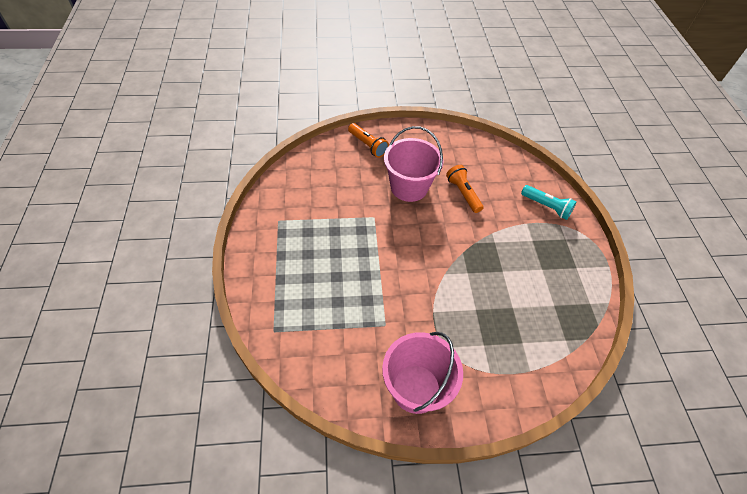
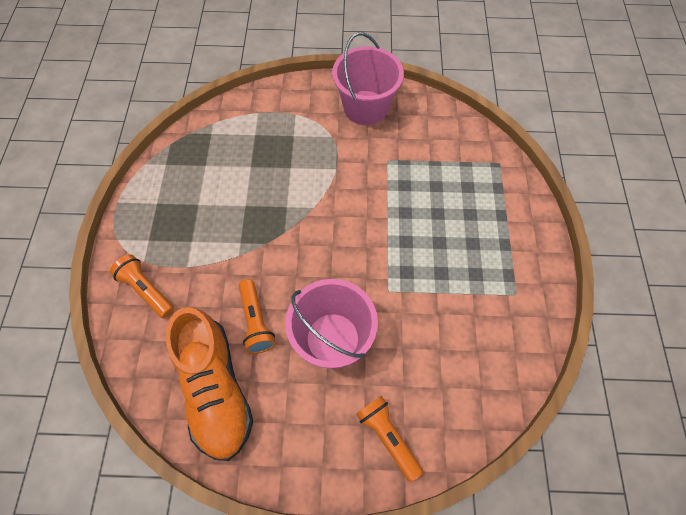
camera: 170 degrees left, 10 degrees up
(474, 160) = (215, 389): none -> orange shoe
(546, 207) = (147, 290): turquoise flashlight -> orange flashlight

